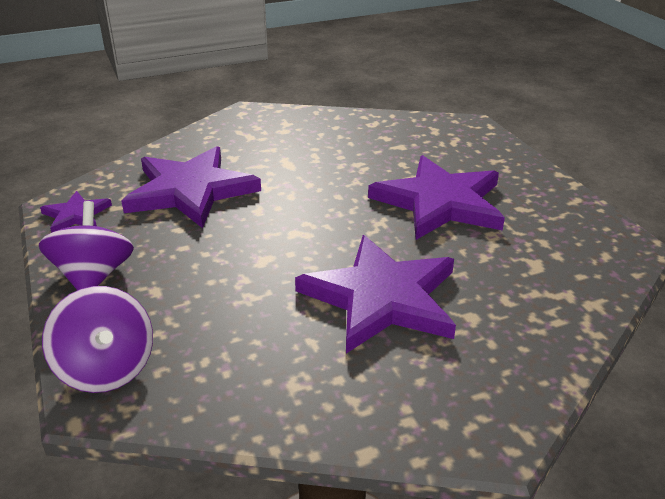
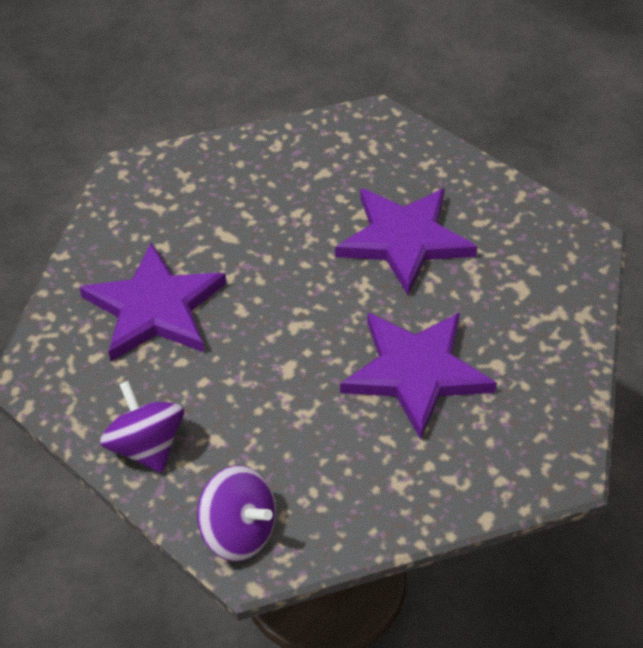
camera: 25 degrees left, 15 degrees up
(76, 215) = (63, 381): purple star -> none

